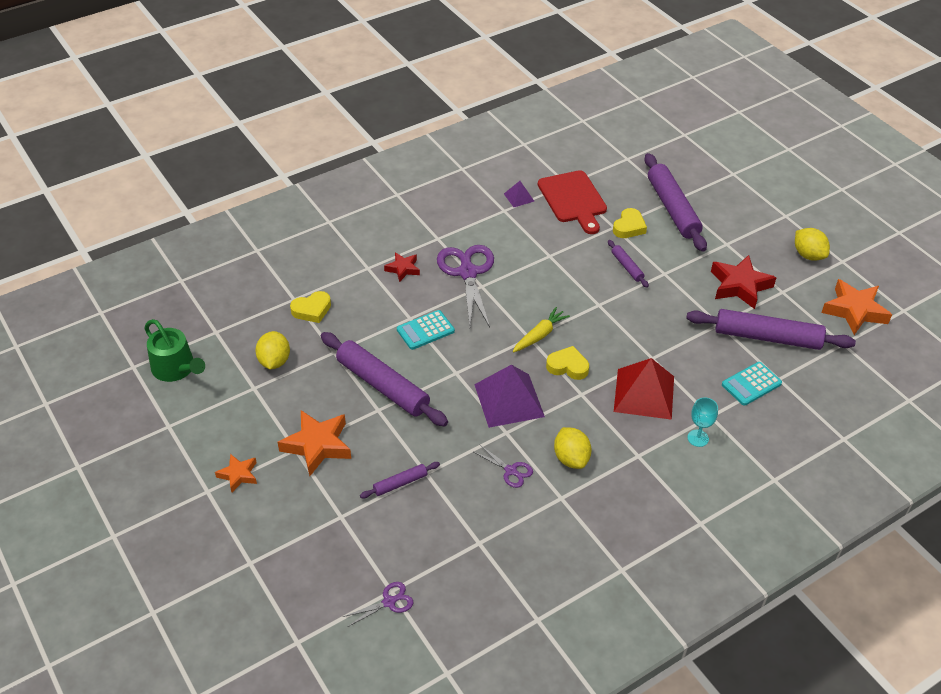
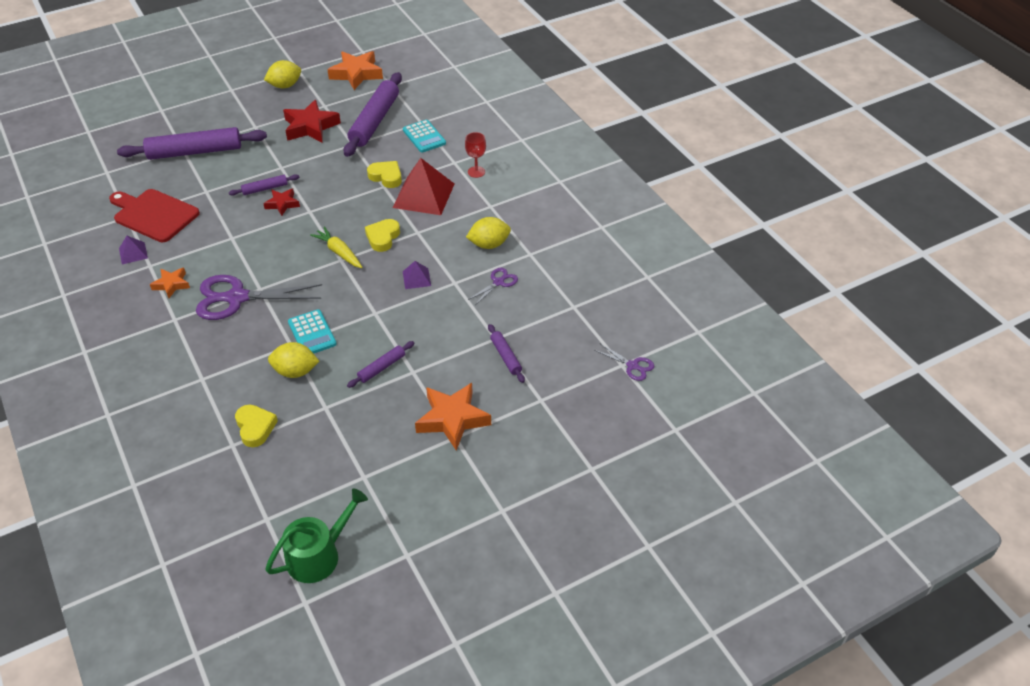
camera: 85 degrees left, 0 degrees up
(238, 475) = (483, 484): orange star -> orange star (171, 284)
(274, 361) = (327, 459): yellow lemon -> yellow lemon (295, 371)
(382, 386) = (381, 368): purple rolling pin -> purple rolling pin, size x0.47
(389, 602) = (633, 366): purple scissors -> purple scissors turned 150 degrees clockwise
(403, 269) = (214, 349): red star -> red star (282, 204)
(509, 400) = (416, 278): purple pyramid -> purple pyramid, size x0.48
(573, 199) = (154, 214): red cutting board -> red cutting board turned 135 degrees counterclockwise
(629, 227) = (210, 182): yellow heart -> yellow heart (386, 177)
(698, 438) = (476, 172): turquoise goblet -> red goblet

